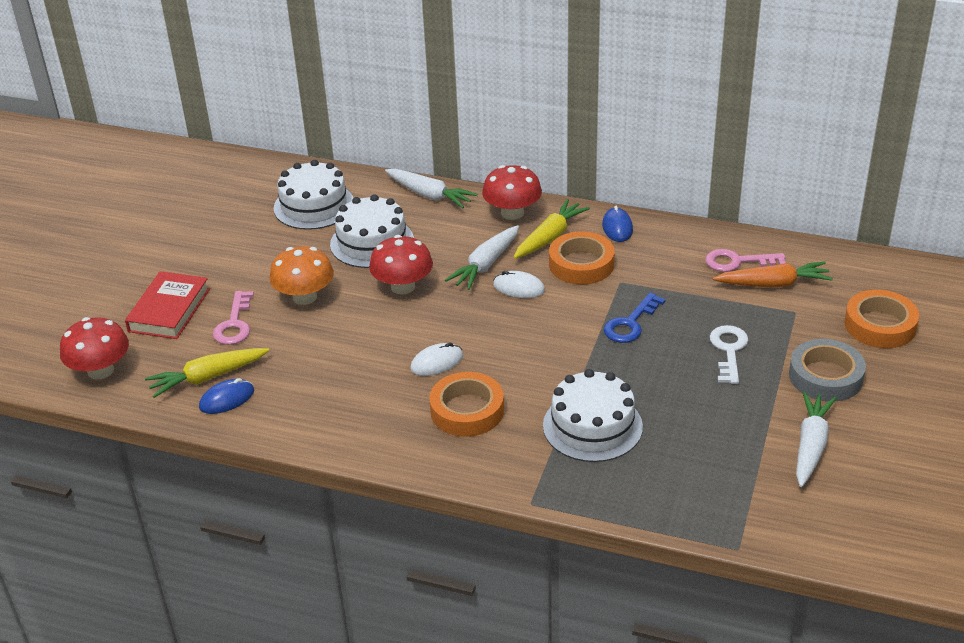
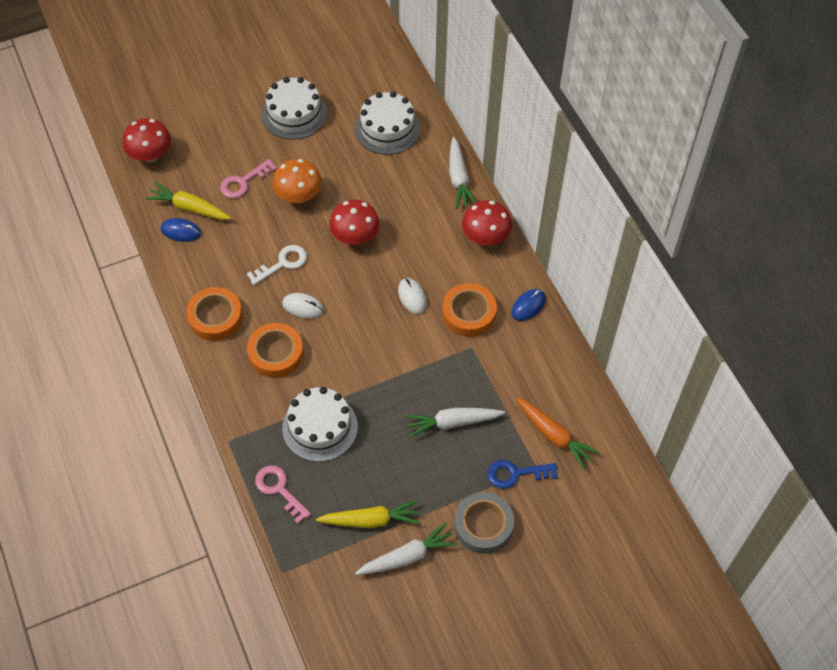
camera: 45 degrees right, 20 degrees up
(169, 310) = (226, 141): red book -> none
(372, 242) = (381, 187): white cake -> white cake (294, 114)
(485, 265) = (417, 262): white carrot -> white carrot (452, 423)
(550, 237) = (480, 276): yellow carrot -> yellow carrot (371, 520)
(630, 324) = (434, 382): blue key -> blue key (515, 474)
(728, 350) = (459, 454): white key -> white key (283, 263)
(737, 262) = (558, 399): pink key -> pink key (279, 489)
(880, 325) = (569, 526): orange tape -> orange tape (215, 317)

